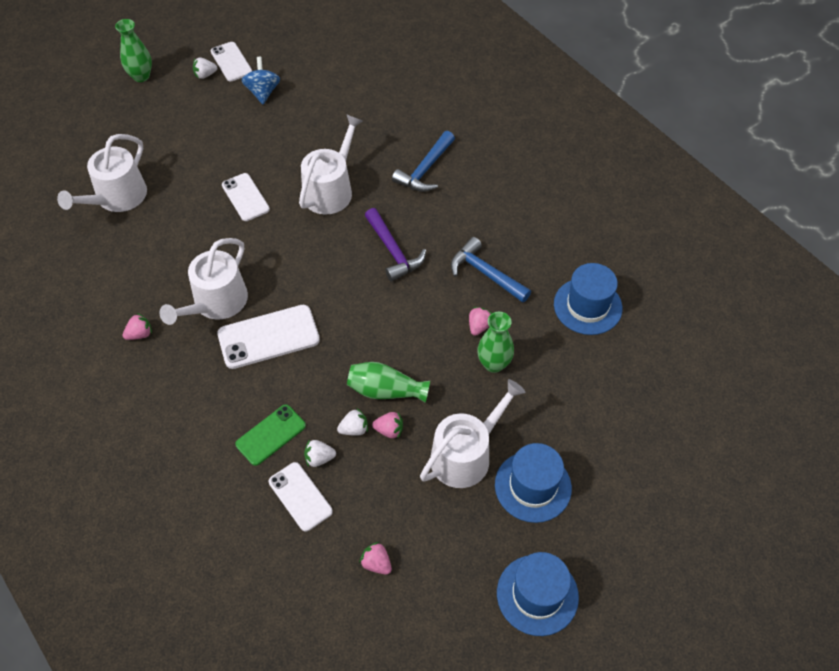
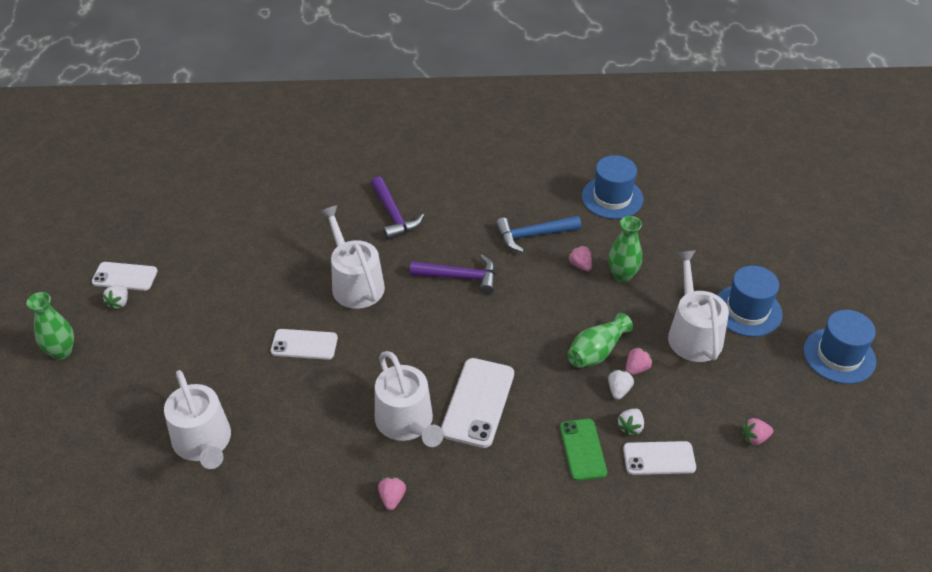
camera: 55 degrees left, 10 degrees down
(263, 92) = (190, 273): blue spinning top -> none
(425, 170) = (394, 215): blue hammer -> purple hammer

